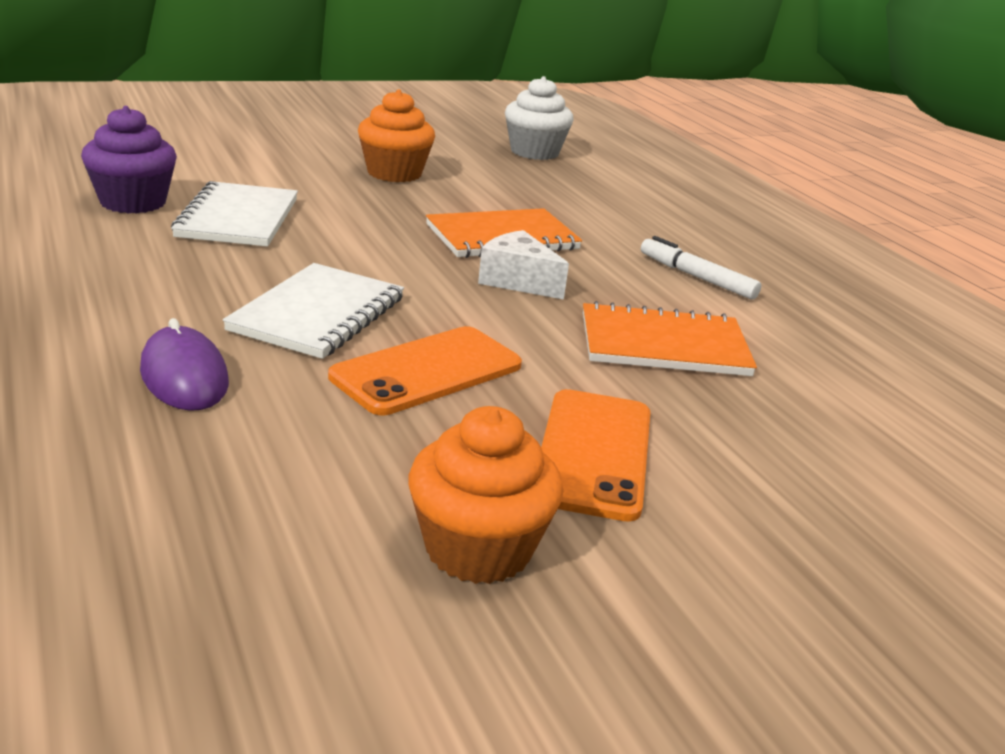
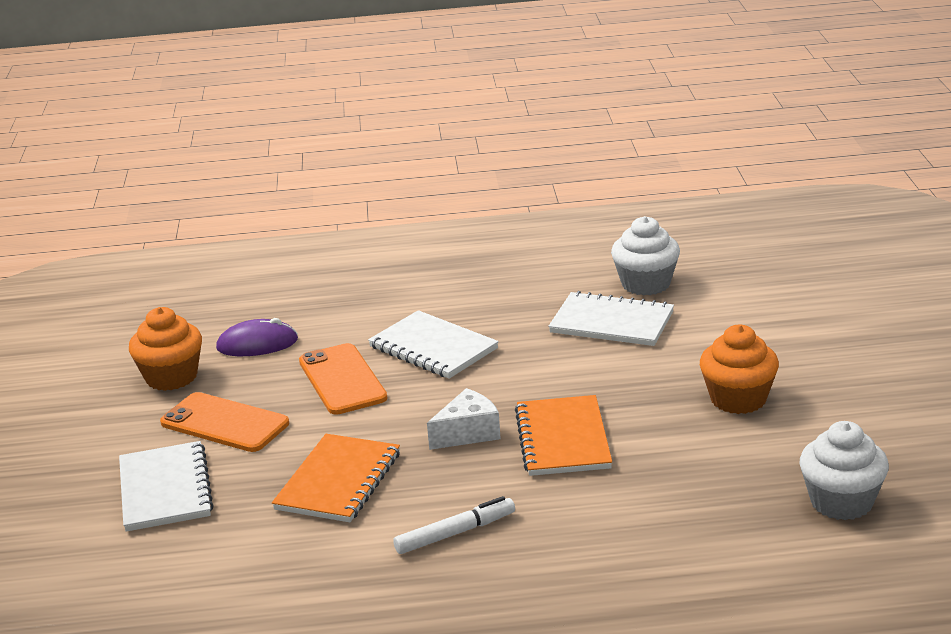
camera: 115 degrees right, 0 degrees up
(133, 202) = (646, 284): purple cupcake -> white cupcake
(184, 376) = (368, 308): purple mouse -> purple mouse (257, 344)
(786, 471) = (165, 489): none -> white notebook

